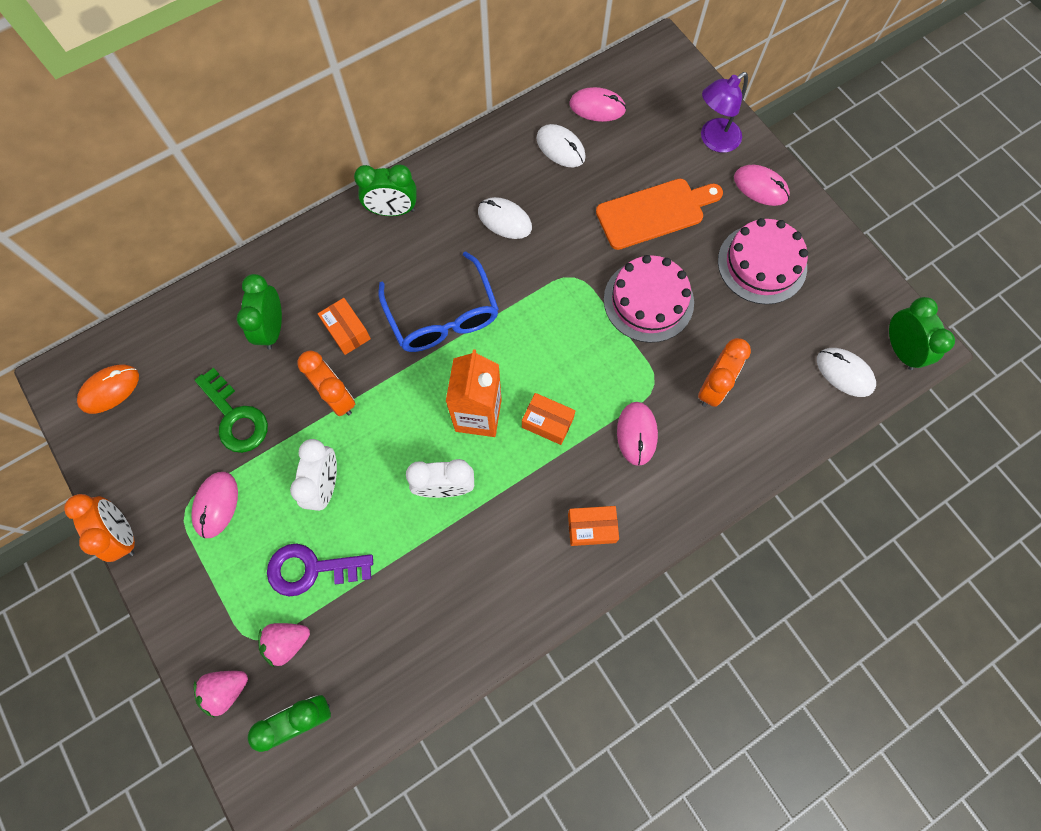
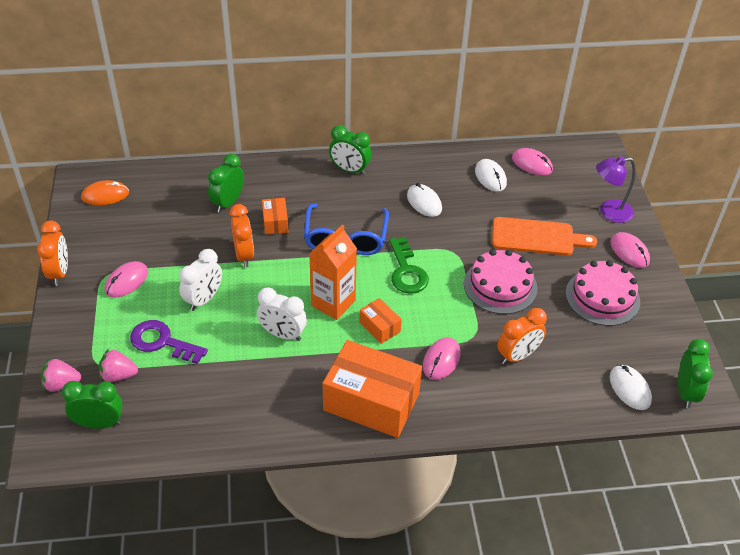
camera: 25 degrees right, 25 degrees down
(235, 417) = (171, 240): green key -> green key (406, 271)
(591, 528) = (371, 402): orange box -> orange box, size x2.16

